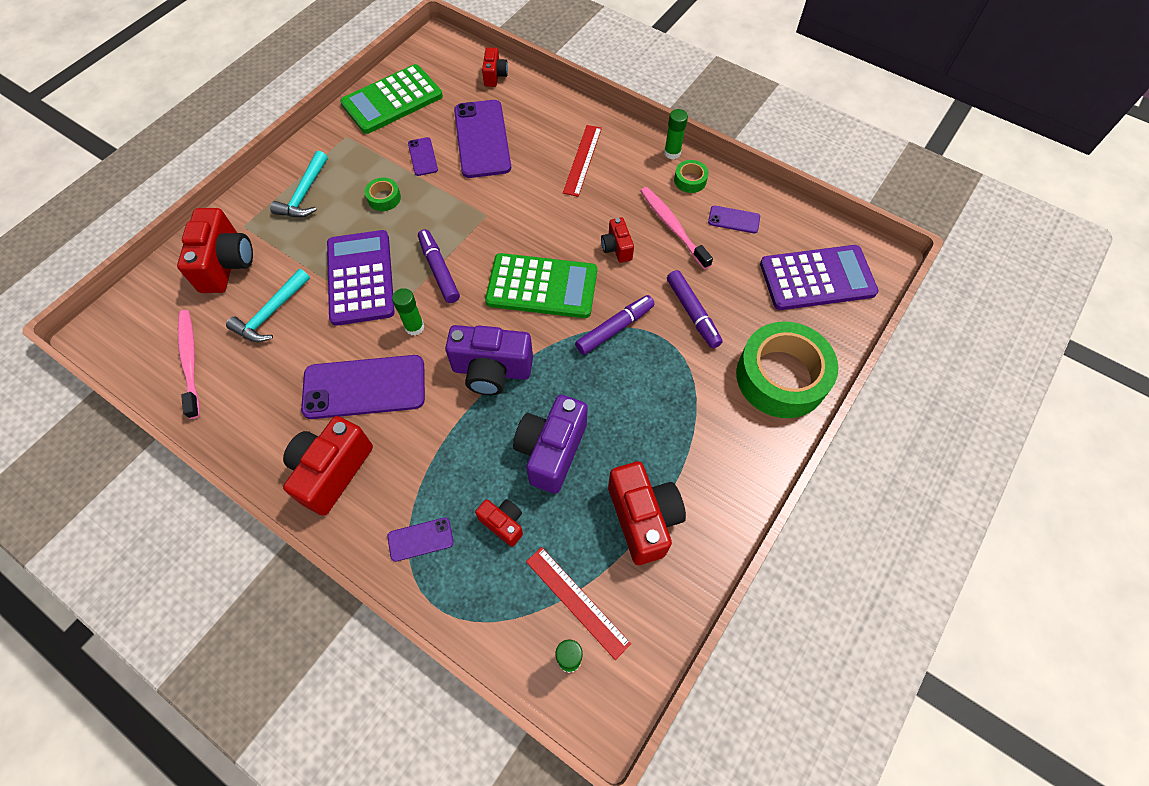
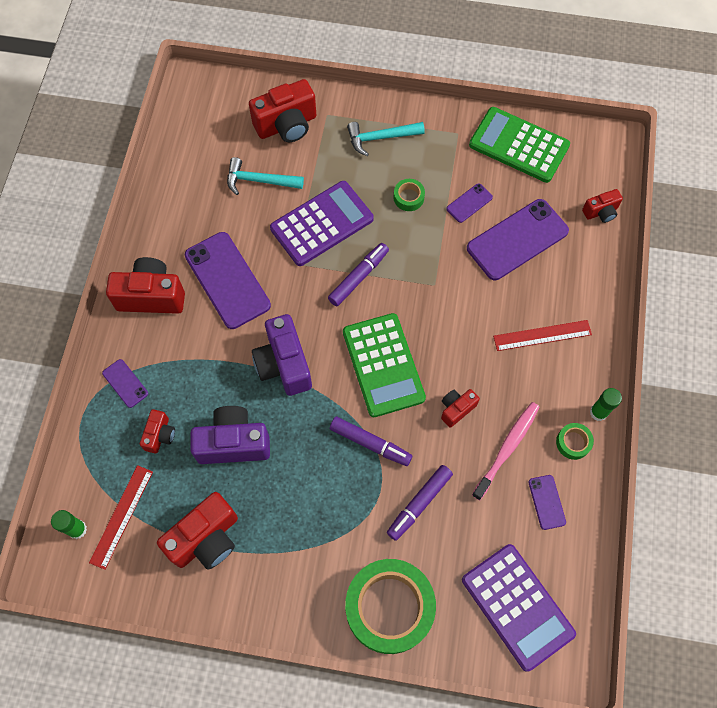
camera: 65 degrees right, 5 degrees up
(190, 361) = (195, 153): pink toothbrush -> none
(414, 327) = (296, 287): green glue stick -> none

